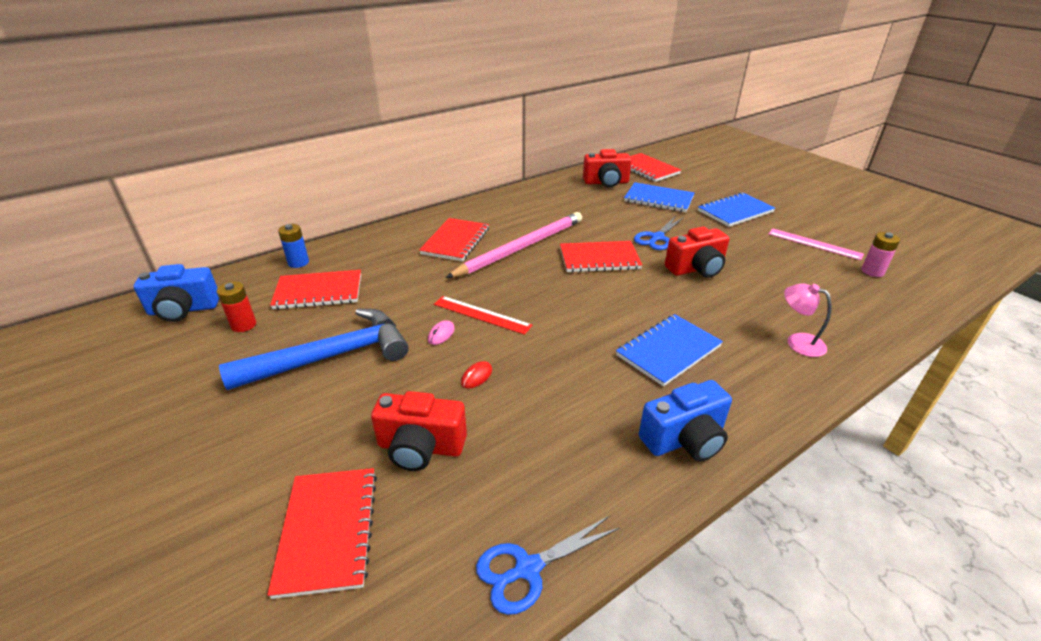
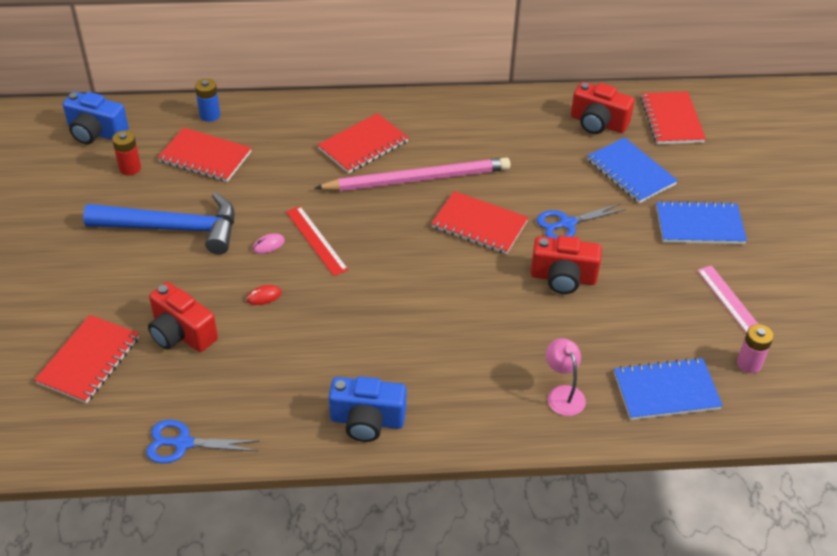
camera: 30 degrees right, 10 degrees up
(668, 351) = (436, 347): blue notebook -> blue notebook (666, 391)

